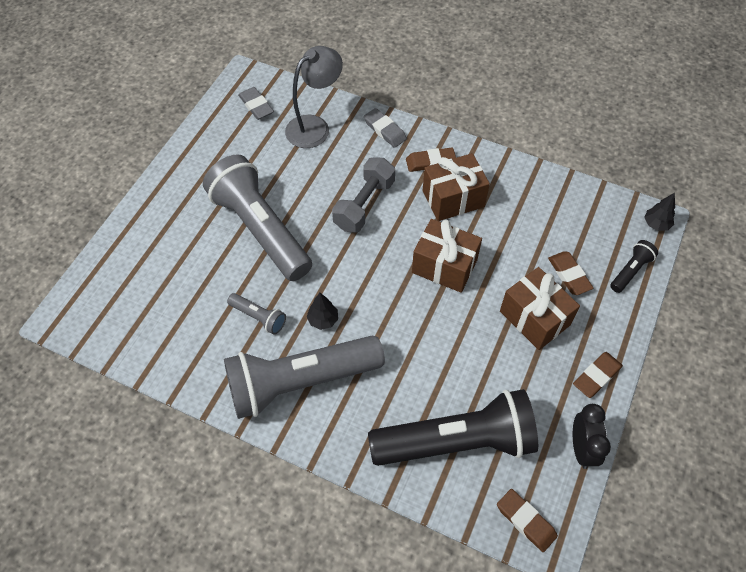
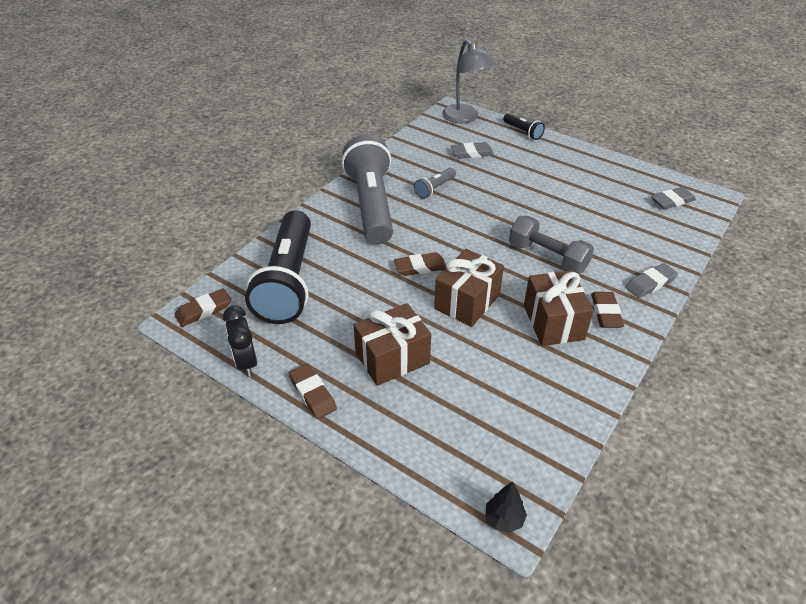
camera: 100 degrees right, 15 degrees down
(176, 285) = (472, 153): none -> grey eraser
(261, 229) = (522, 195): grey flashlight -> none
(315, 126) = (649, 235): grey lamp -> grey lamp (465, 118)
(323, 320) = (424, 220): black tree -> none
(569, 275) = (439, 401): brown eraser -> brown eraser (420, 267)
(581, 448) = (246, 362): black clock -> black clock turned 60 degrees clockwise
(630, 271) = (435, 465): black flashlight -> black flashlight (523, 132)

